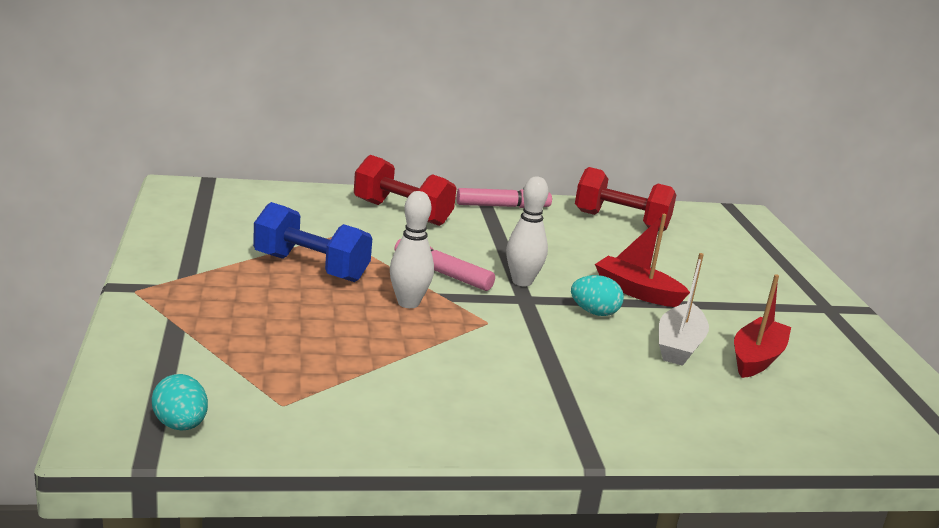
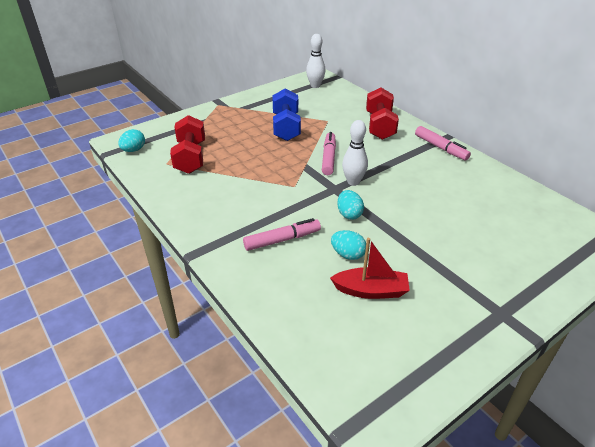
camera: 65 degrees right, 15 degrees up
(408, 303) = (285, 160): white bowling pin -> white bowling pin (315, 86)
(613, 376) = (282, 240): none -> pink marker
(621, 221) = (494, 190): red dumbbell -> red dumbbell (190, 157)
(636, 292) = (398, 222): red boat -> none
(679, 345) = (348, 254): white boat -> turquoise egg

